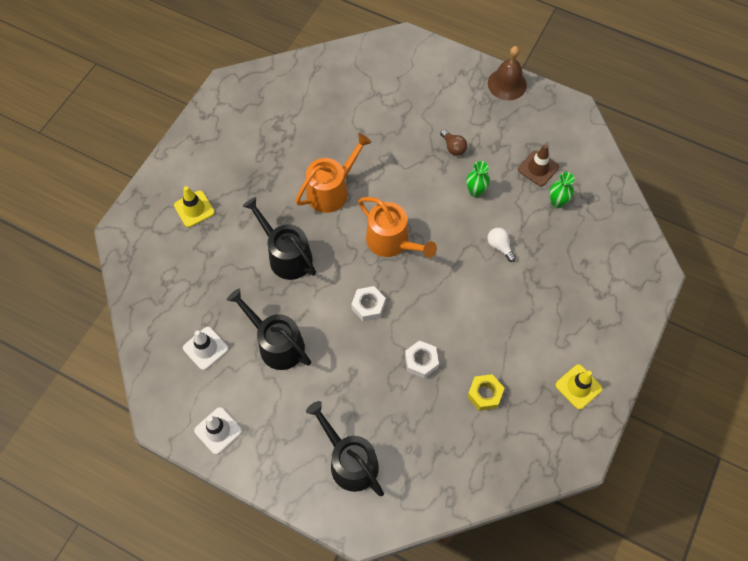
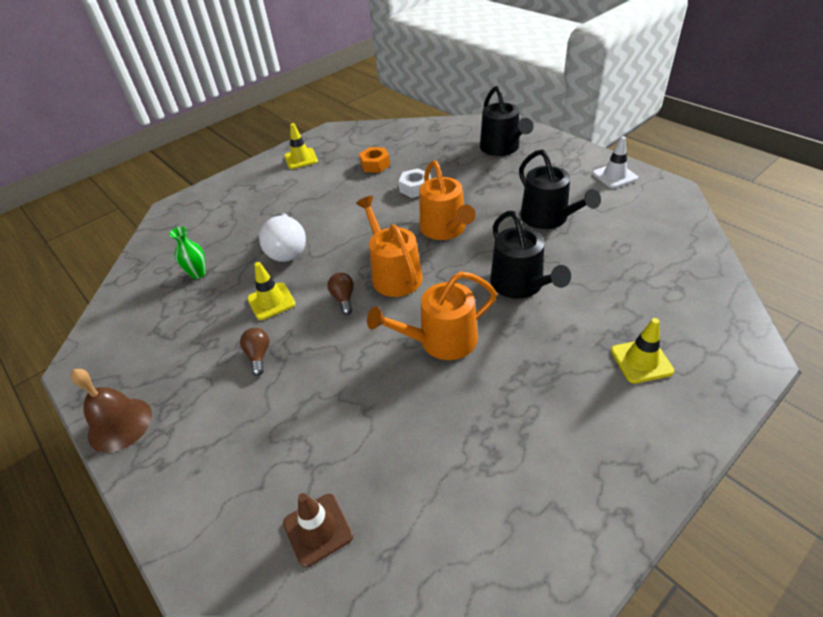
camera: 155 degrees left, 20 degrees down
(205, 348) = (626, 227): white traffic cone -> none
(368, 306) = (445, 229): white nut -> orange watering can
(420, 208) = (343, 298): none -> brown light bulb
(475, 191) = (271, 301): green vase -> yellow traffic cone
(484, 394) = (375, 165): yellow nut -> orange nut
(499, 246) = (287, 249): white light bulb -> white light bulb, size x1.89
(538, 168) = (185, 309): brown traffic cone -> brown traffic cone (318, 529)

